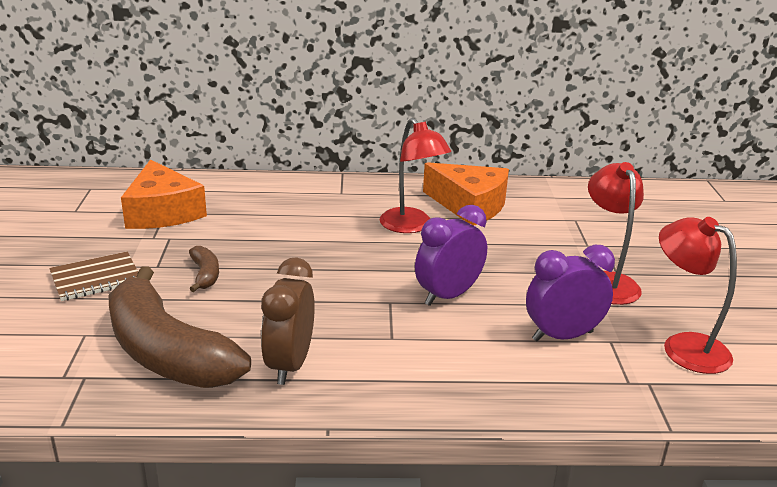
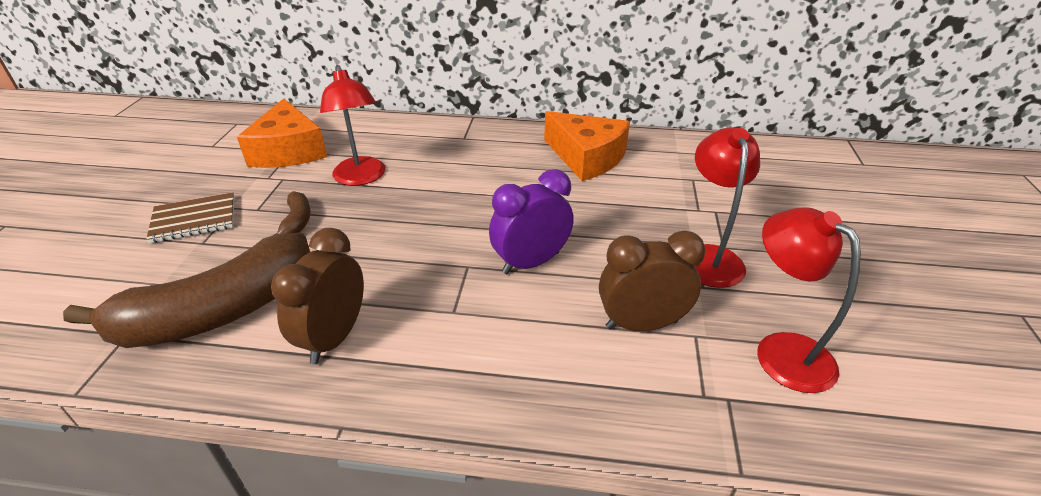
camera: 10 degrees right, 10 degrees up
(166, 353) = (219, 312): brown banana -> brown banana turned 90 degrees counterclockwise
(411, 226) = (520, 178): red lamp -> red lamp (361, 178)
(562, 336) = (641, 324): purple clock -> brown clock

